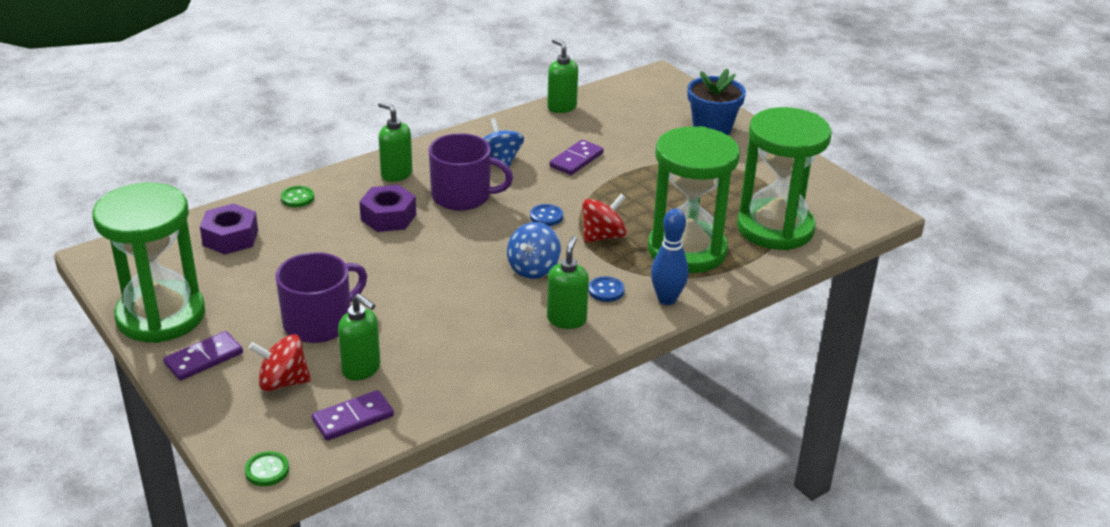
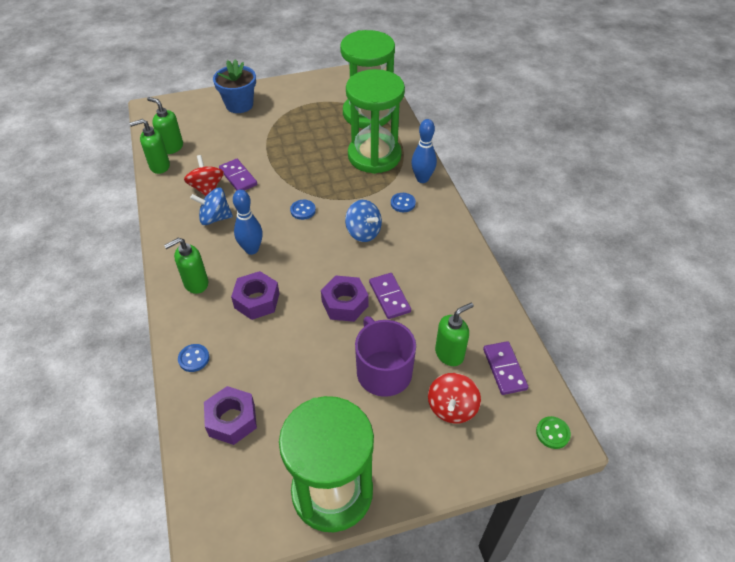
camera: 70 degrees left, 15 degrees up
(204, 359) = (405, 462): purple domino -> purple domino (389, 297)
(297, 198) = (194, 358): green button -> blue button
(408, 277) = (345, 304): none -> purple nut
(463, 196) = (251, 249): purple mug -> blue bowling pin
(566, 319) = (427, 230): green soap dispenser -> green soap dispenser (172, 147)
(603, 236) = (340, 189): red spinning top -> red spinning top (207, 188)

